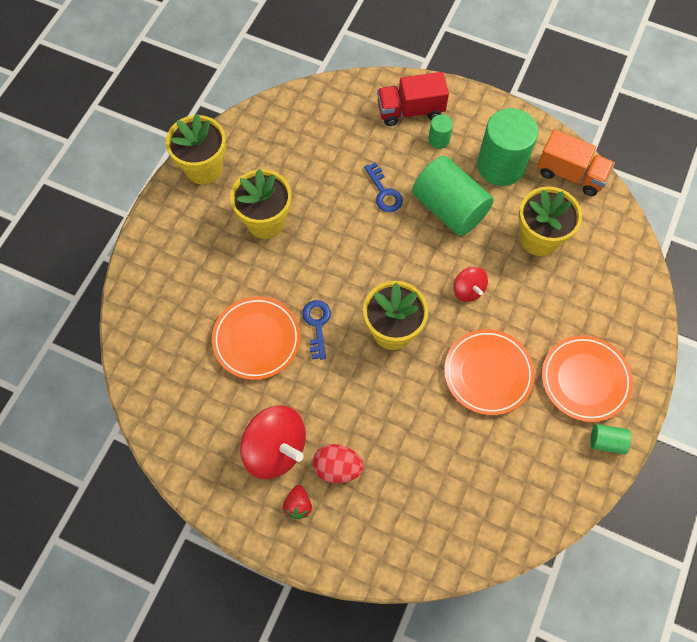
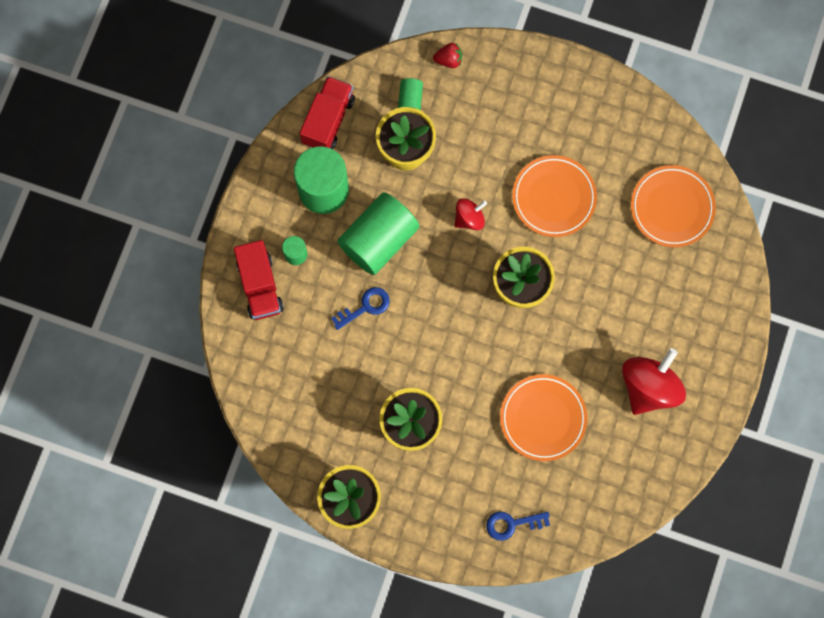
camera: 95 degrees left, 10 degrees up
(298, 505) = (698, 360): red strawberry -> red strawberry (448, 60)
(317, 325) = (521, 361): blue key -> blue key (512, 524)
(337, 468) = (659, 328): red egg -> none
(570, 174) = (328, 120): orange truck -> red truck
(585, 380) = (550, 111): orange plate -> orange plate (672, 207)
(606, 442) = (607, 93): green cylinder -> green cylinder (410, 99)

